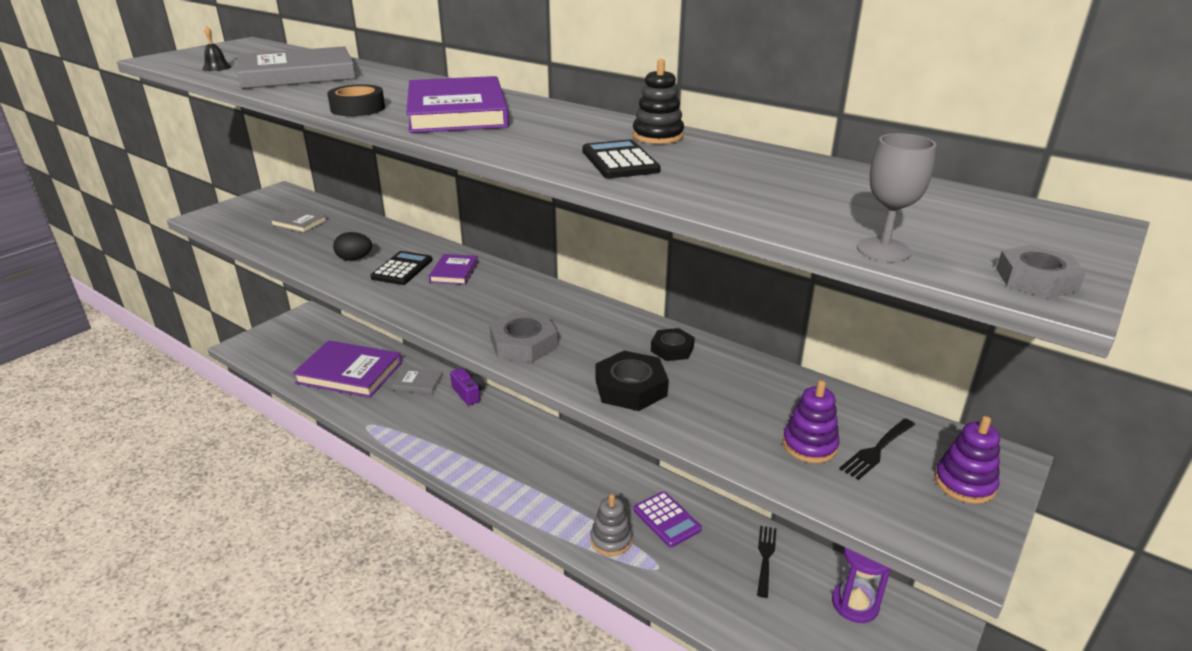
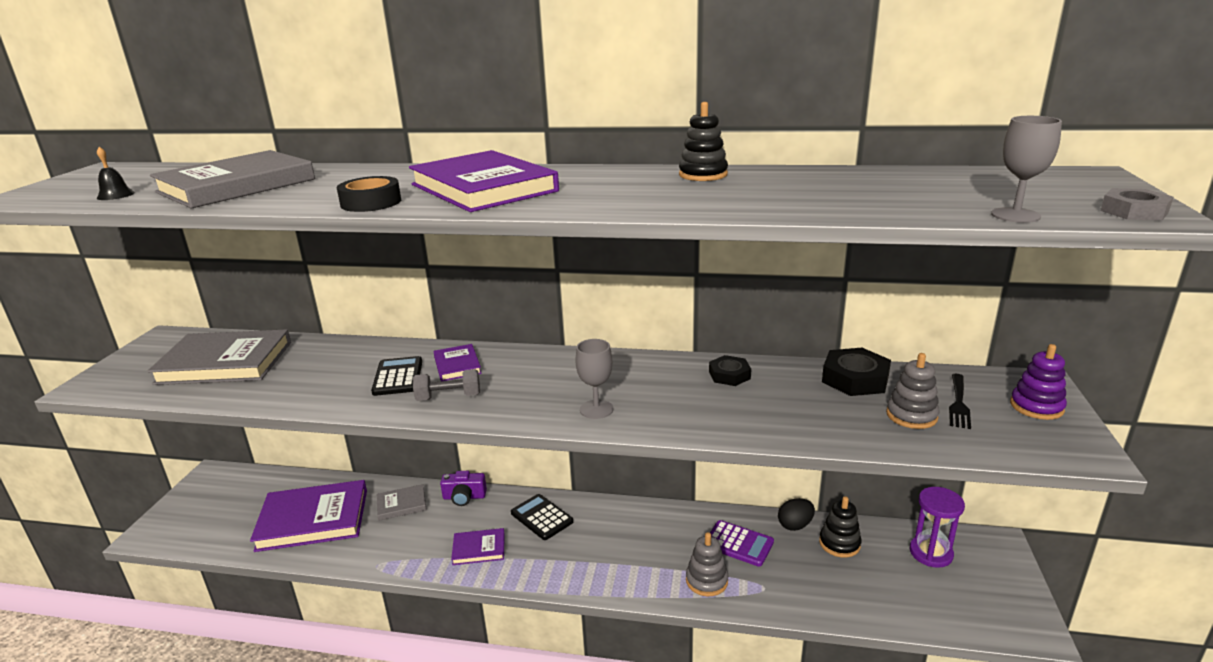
camera: 25 degrees left, 5 degrees down
(299, 223) = (225, 362): grey book -> grey book, size x2.05
(354, 259) = (332, 381): black egg -> black egg (795, 525)
(422, 297) = (448, 397): none -> grey dumbbell
(448, 440) = (479, 549): none -> purple book
(468, 393) = (464, 497): purple camera -> purple camera turned 150 degrees clockwise
(523, 344) = (596, 409): grey nut -> grey goblet
(620, 161) = (709, 197): black calculator -> black calculator (541, 517)
(630, 388) = (730, 417): black nut -> black nut (855, 379)
(765, 557) = (839, 543): black fork -> black stacking toy
(809, 445) = (911, 415): purple stacking toy -> grey stacking toy

